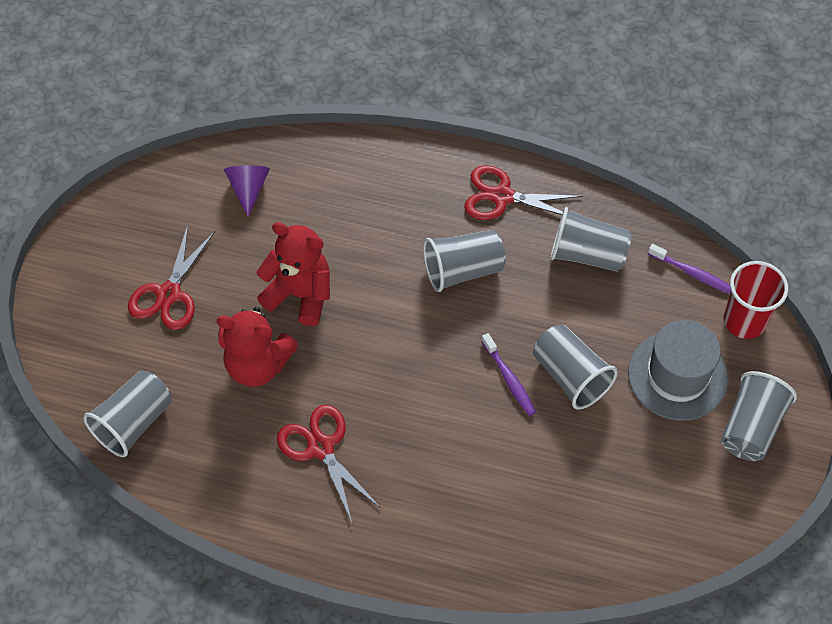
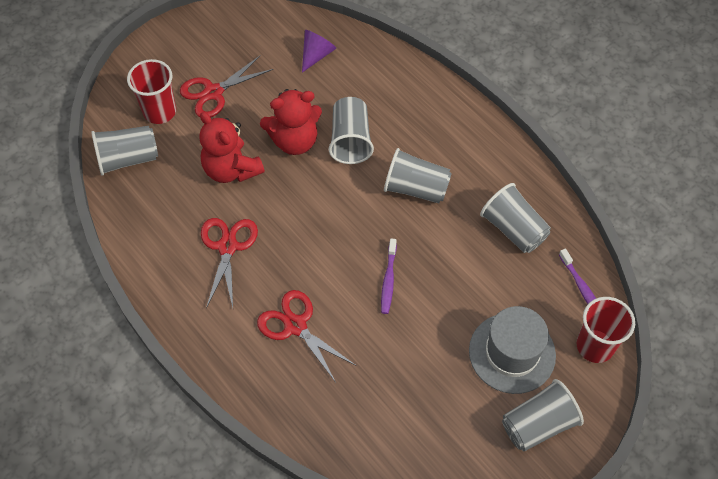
camera: 35 degrees right, 0 degrees up
(125, 350) = (159, 111): none -> red cup
(300, 294) = (294, 141): red teddy bear -> red teddy bear turned 105 degrees clockwise
(502, 196) = (484, 155): red scissors -> red scissors (295, 325)
(570, 376) = (433, 305): grey cup -> grey cup (350, 140)

